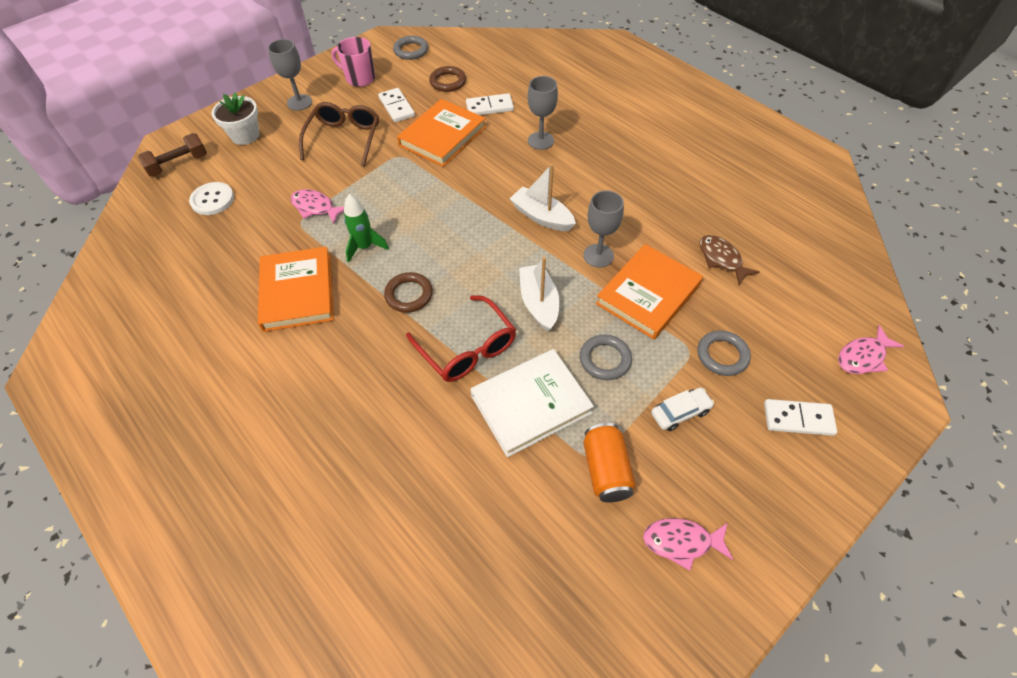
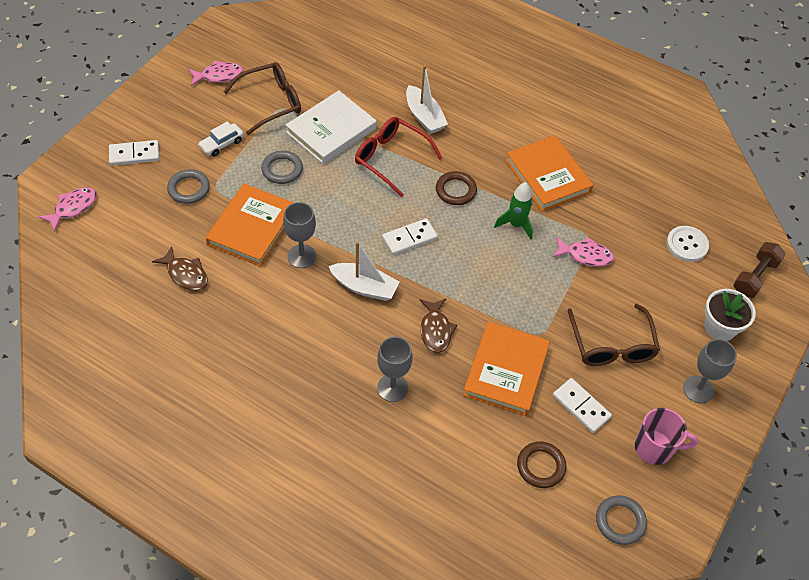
camera: 160 degrees right, 0 degrees up
(488, 173) = (435, 330): none -> brown fish
(489, 107) = (470, 431): white domino -> white domino (409, 238)
(539, 303) = (345, 203): white boat -> white boat (424, 117)
(606, 470) = (271, 102): orange can -> brown glasses

